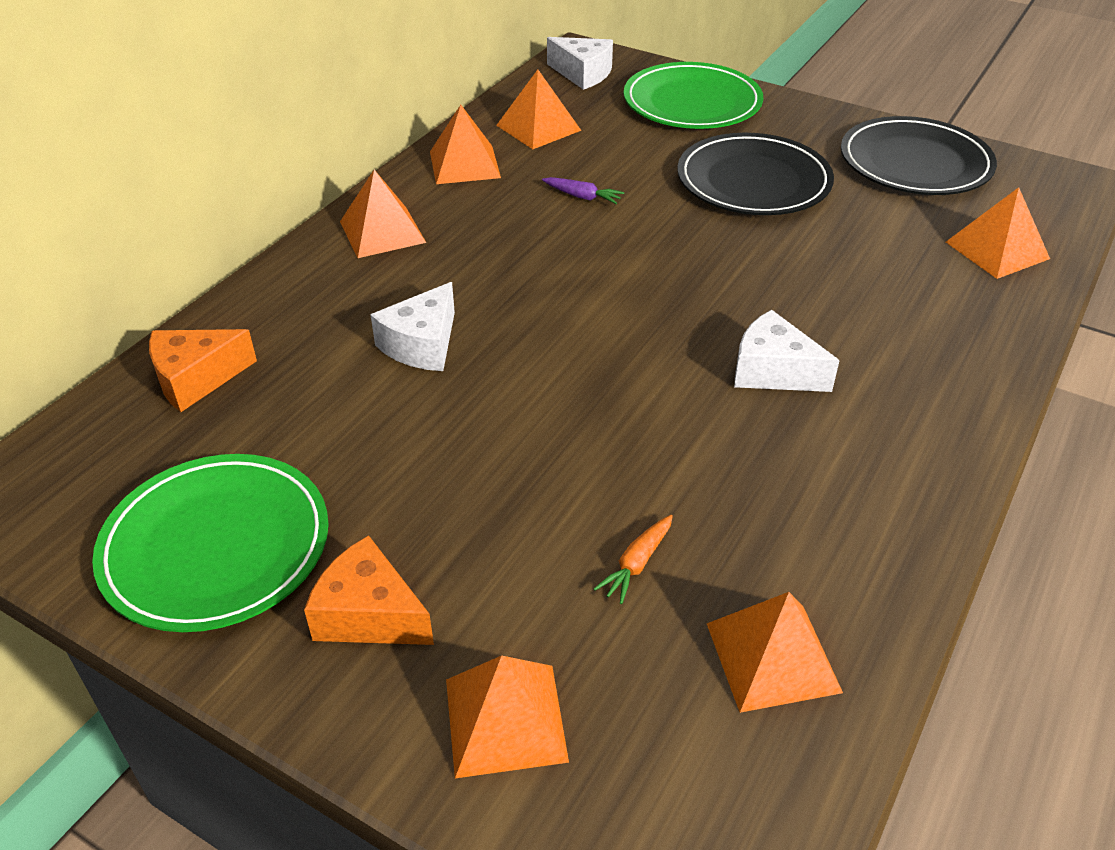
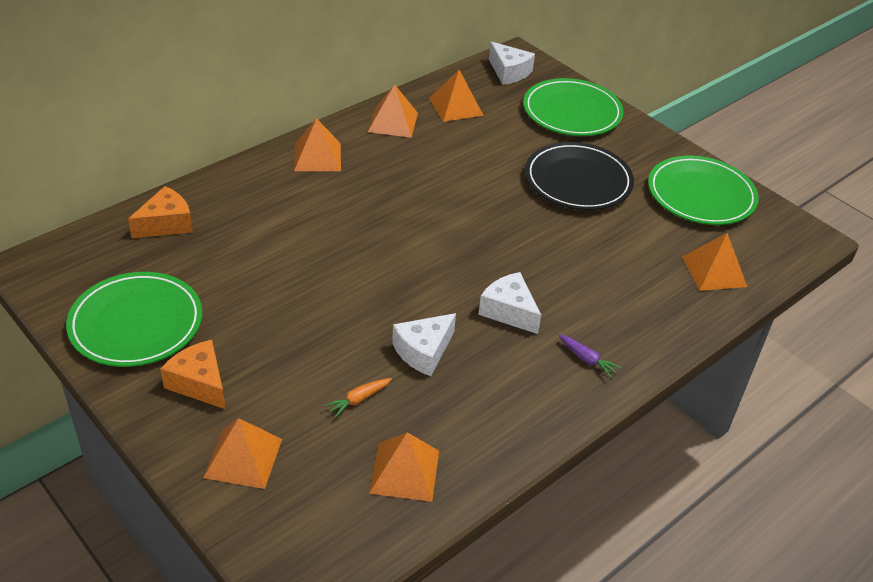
camera: 15 degrees right, 0 degrees up
(196, 379) = (166, 224): orange cheese -> orange cheese turned 150 degrees clockwise
(422, 344) = (304, 237): white cheese -> white cheese (423, 351)
(582, 197) = (456, 164): purple carrot -> purple carrot (586, 359)
(915, 163) = (701, 195): black plate -> green plate

